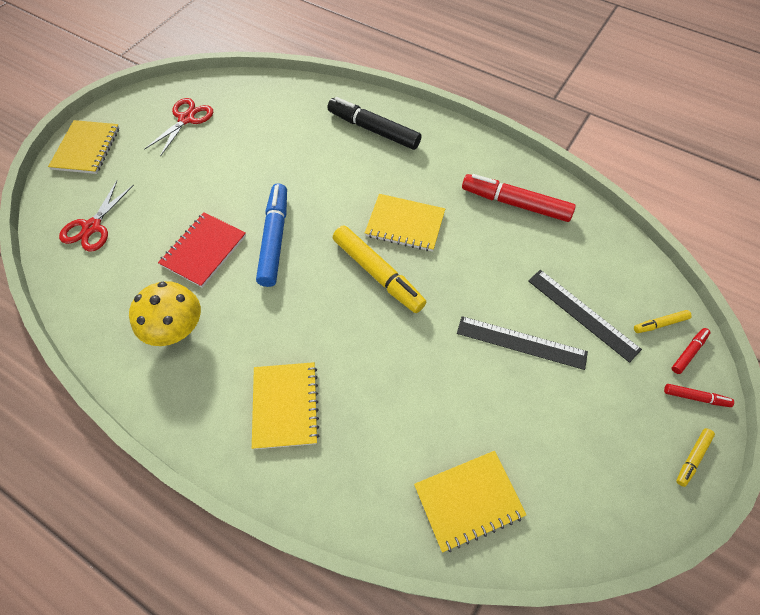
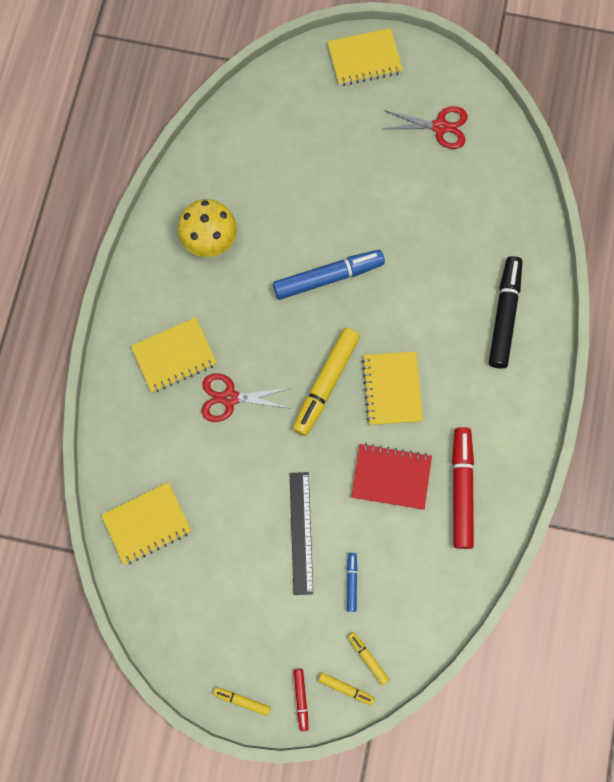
camera: 70 degrees right, 15 degrees up
(92, 227) = (280, 116): red scissors -> red scissors (230, 398)
(204, 251) = (292, 223): red notebook -> red notebook (391, 477)
(468, 500) = (147, 523): yellow notebook -> yellow notebook turned 75 degrees counterclockwise
(582, 314) = (351, 582): black ruler -> blue marker
(688, 352) = (346, 688): red marker -> yellow marker

